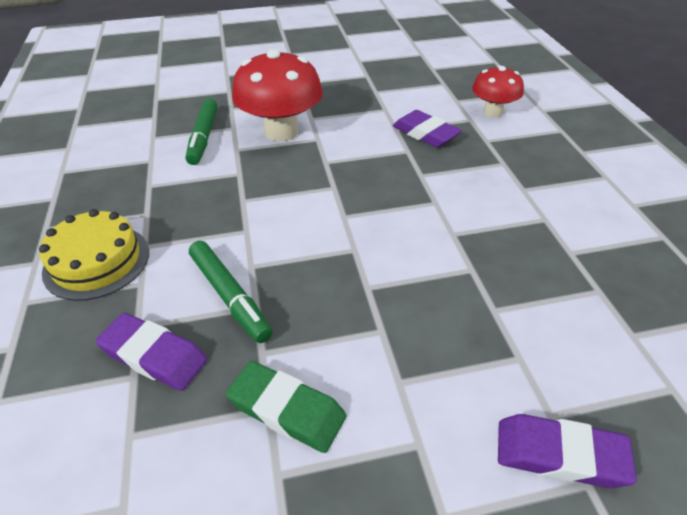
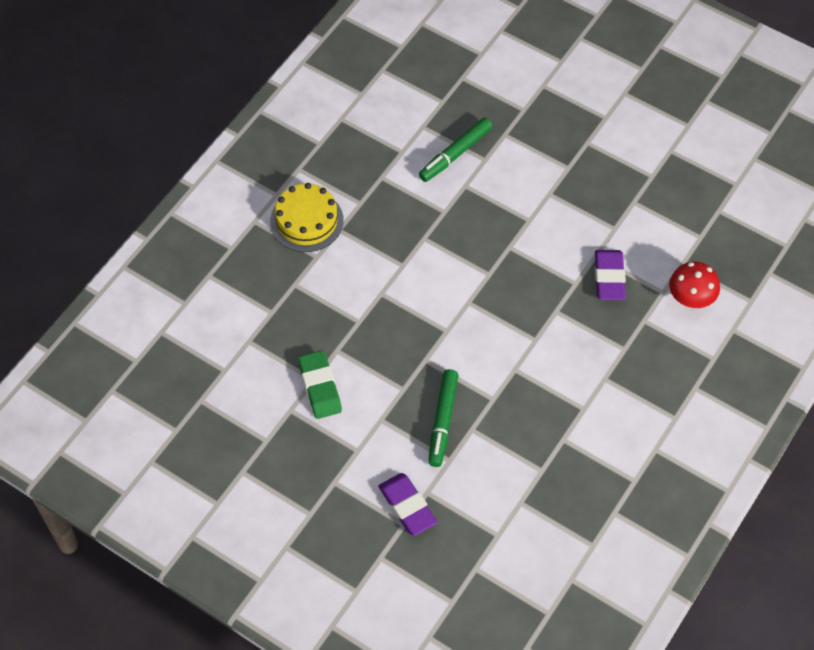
camera: 45 degrees right, 15 degrees up
(154, 356) = (288, 308): purple eraser -> none
(230, 296) = (352, 304): green marker -> green marker (442, 421)
(281, 131) = (512, 191): red mushroom -> none

